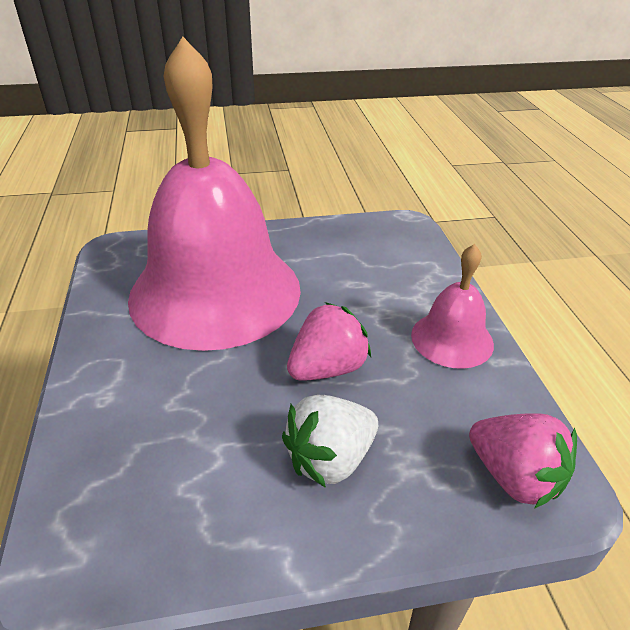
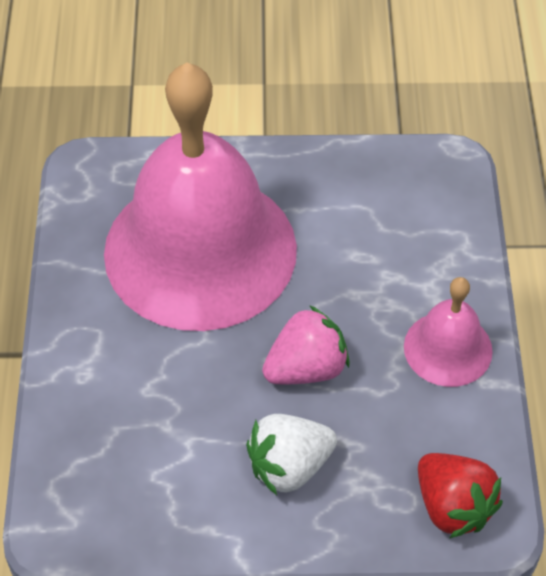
camera: 10 degrees right, 15 degrees up
(514, 477) = (453, 507): pink strawberry -> red strawberry

